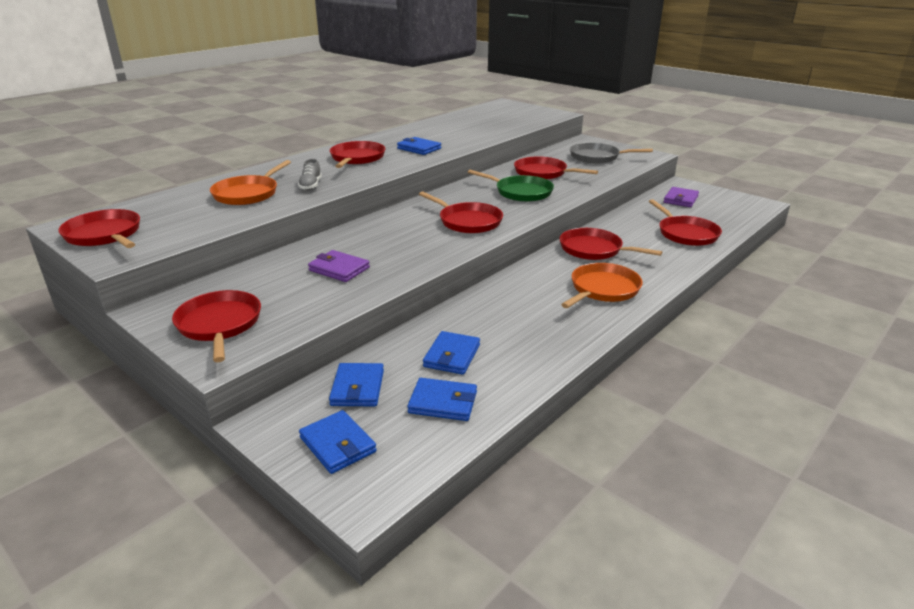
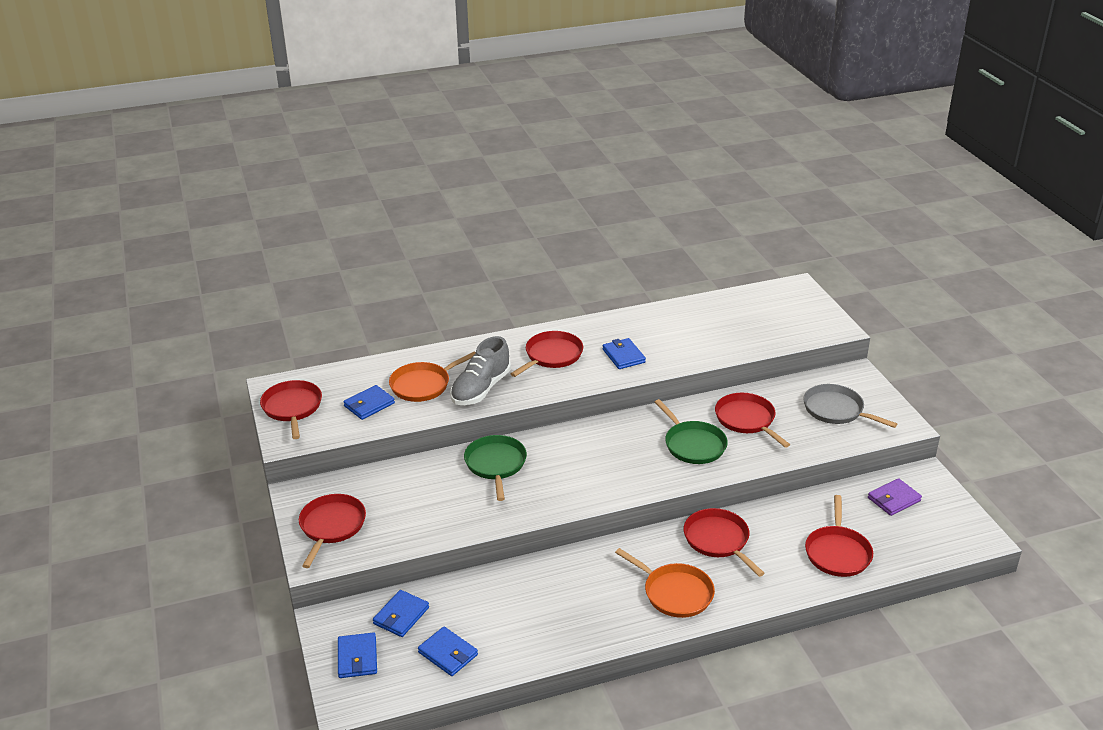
camera: 30 degrees right, 5 degrees up
(310, 185) = (481, 389): grey shoe -> grey shoe, size x1.95
(339, 269) = (450, 496): purple wallet -> none
(363, 239) = (495, 464): none -> green pan
(452, 356) = (488, 614): blue wallet -> blue wallet (369, 405)
(468, 221) = (603, 472): red pan -> none
(603, 289) = (675, 593): orange pan -> orange pan turned 60 degrees clockwise

